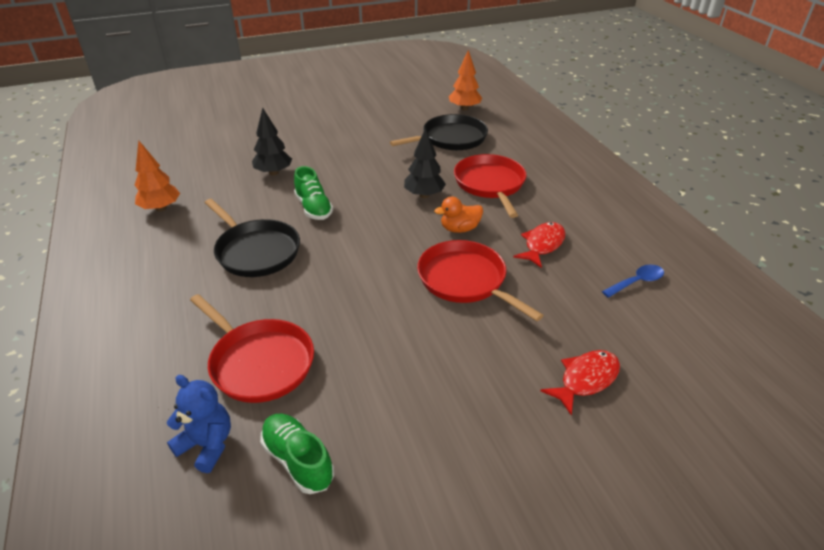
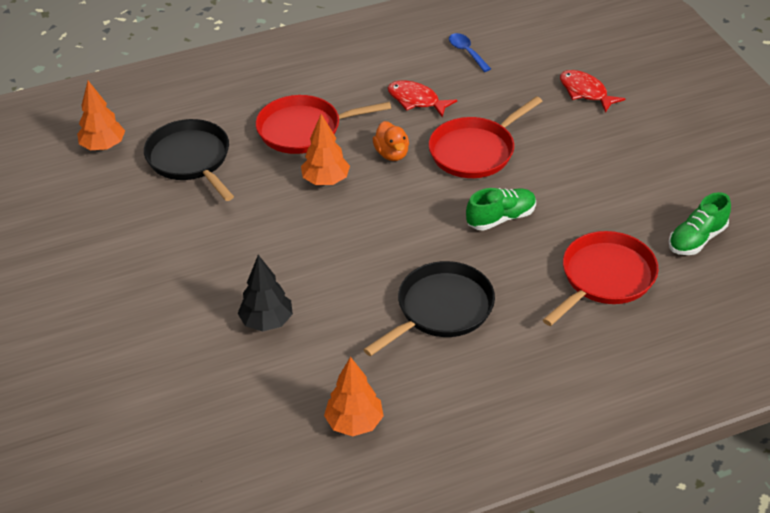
camera: 90 degrees left, 5 degrees up
(207, 445) = (697, 294): blue teddy bear -> none
(313, 208) = (353, 271): green shoe -> green shoe (501, 218)
(424, 195) = (326, 180): black tree -> orange tree

